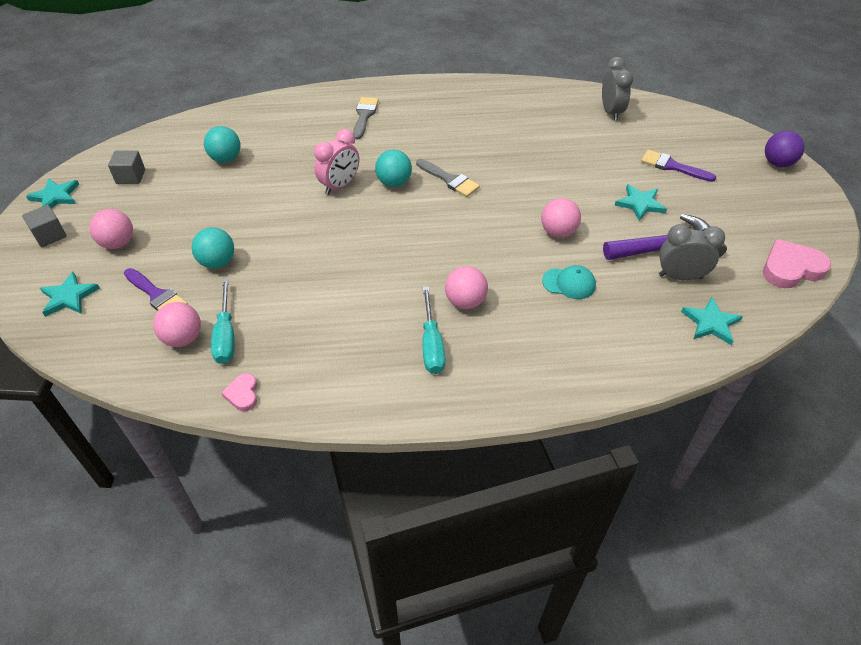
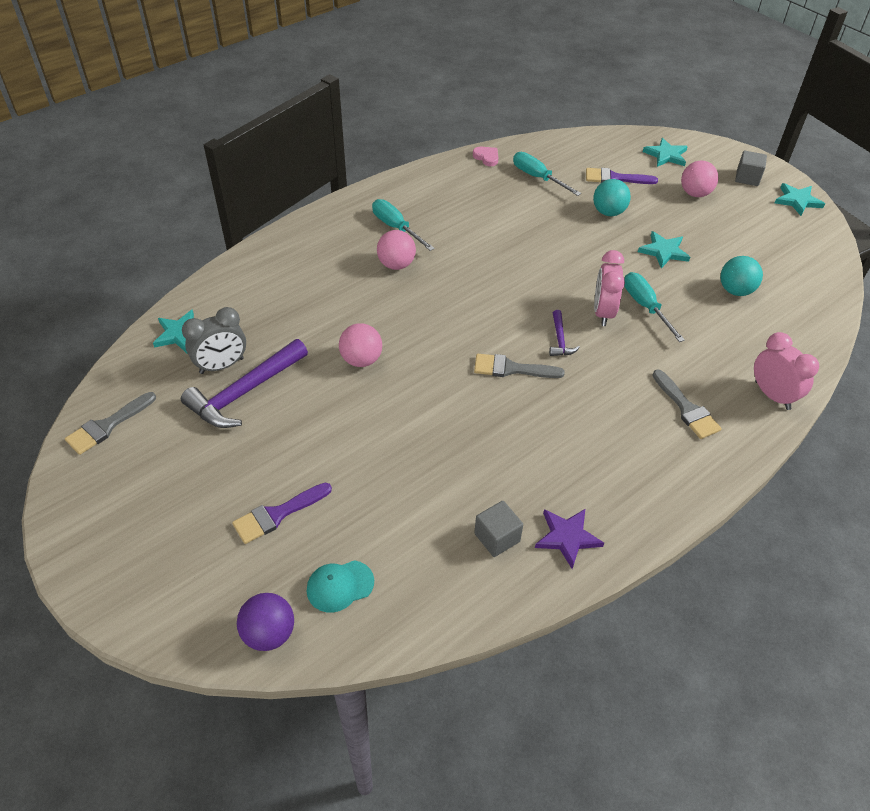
camera: 145 degrees right, 0 degrees up
(131, 177) = (777, 239): grey cube -> grey cube (497, 537)
(183, 338) = (561, 166): pink ball -> none
(304, 176) = (645, 307): none -> turquoise screwdriver
(305, 101) = (772, 395): none -> pink clock
(394, 182) = (560, 339): turquoise ball -> purple hammer
(504, 95) = (567, 537): none -> purple star
(569, 283) = (321, 315): turquoise cap -> turquoise cap (340, 586)
(611, 112) = (404, 584): grey clock -> none
(640, 204) = (294, 434): turquoise star -> turquoise star (663, 251)
(672, 166) = (277, 514): purple brush -> purple brush turned 150 degrees clockwise
(777, 163) = (134, 596): purple ball -> purple ball (269, 633)
(791, 268) = (107, 426): pink heart -> grey brush

